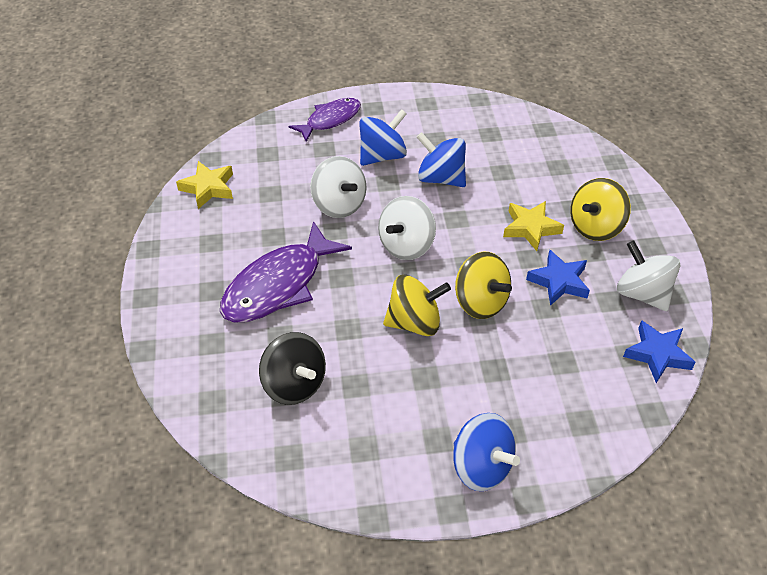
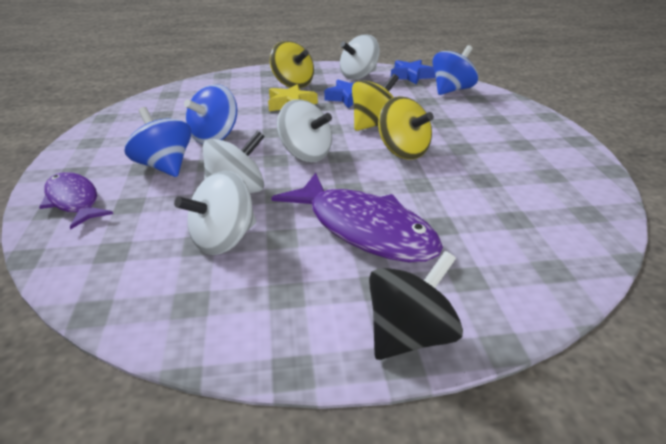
camera: 90 degrees left, 15 degrees down
(208, 188) = (164, 307): yellow star -> none
(273, 205) = (223, 240): none -> white spinning top
(294, 384) = (501, 213): black spinning top -> black spinning top (410, 335)
(414, 322) = (403, 151): yellow spinning top -> yellow spinning top turned 150 degrees clockwise
(481, 466) = (534, 129): blue spinning top -> blue spinning top (451, 90)

